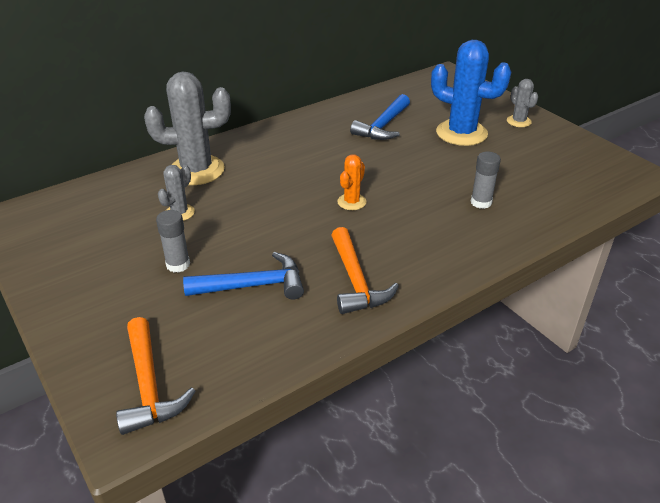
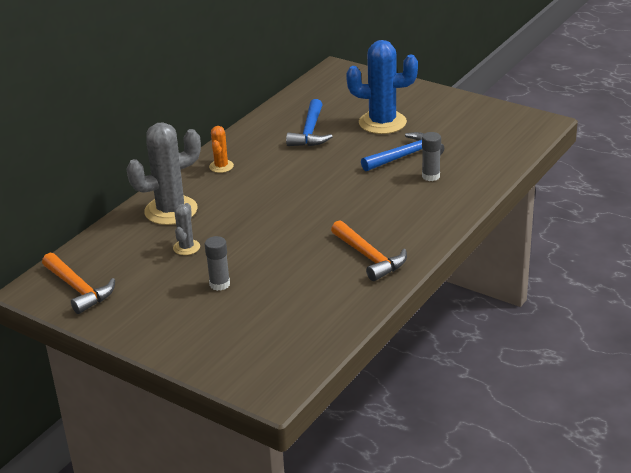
camera: 20 degrees left, 5 degrees down
(149, 386) = (267, 363): orange hammer -> orange hammer (79, 289)
(253, 285) = (293, 281): blue hammer -> blue hammer (405, 156)
(351, 202) = (326, 202): orange cactus -> orange cactus (221, 166)
(518, 121) = (425, 101): grey cactus -> none

